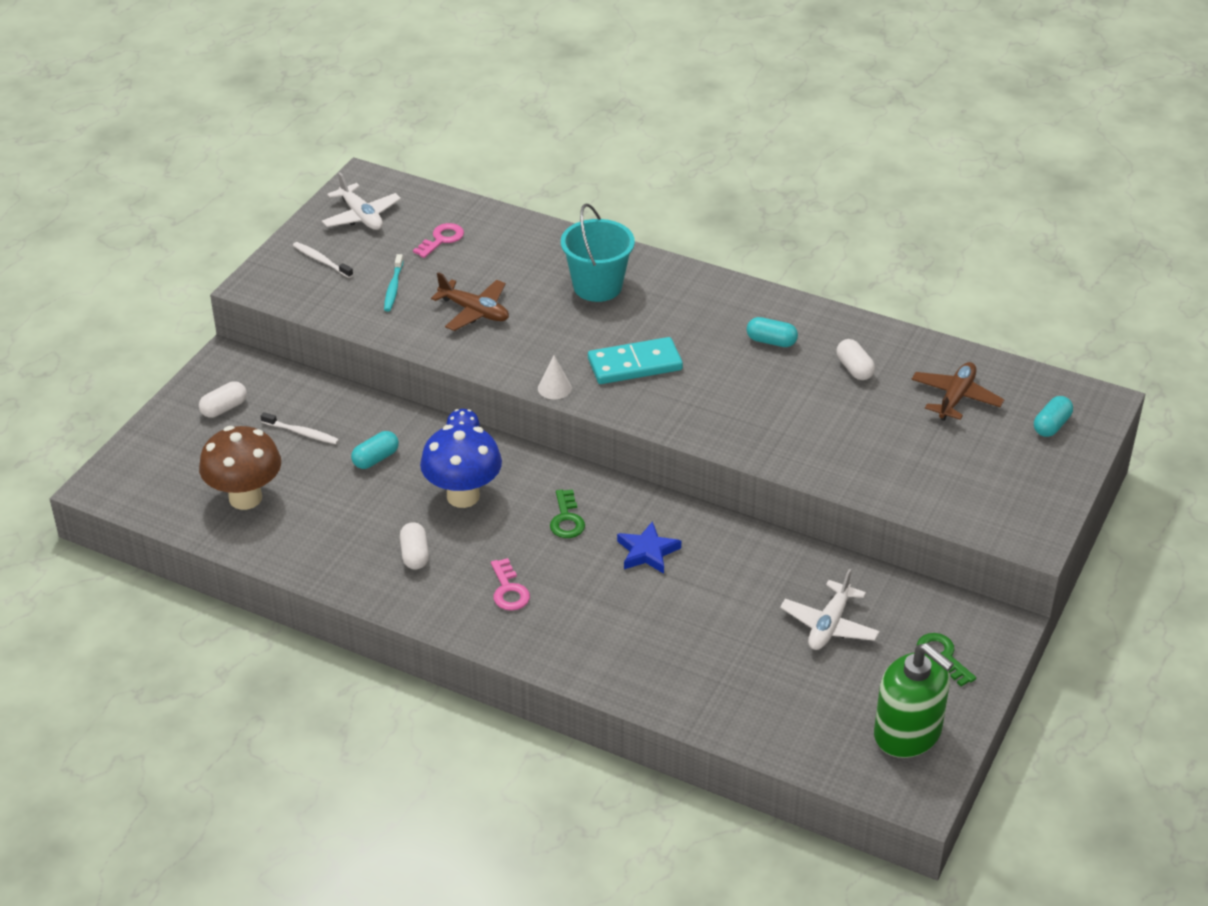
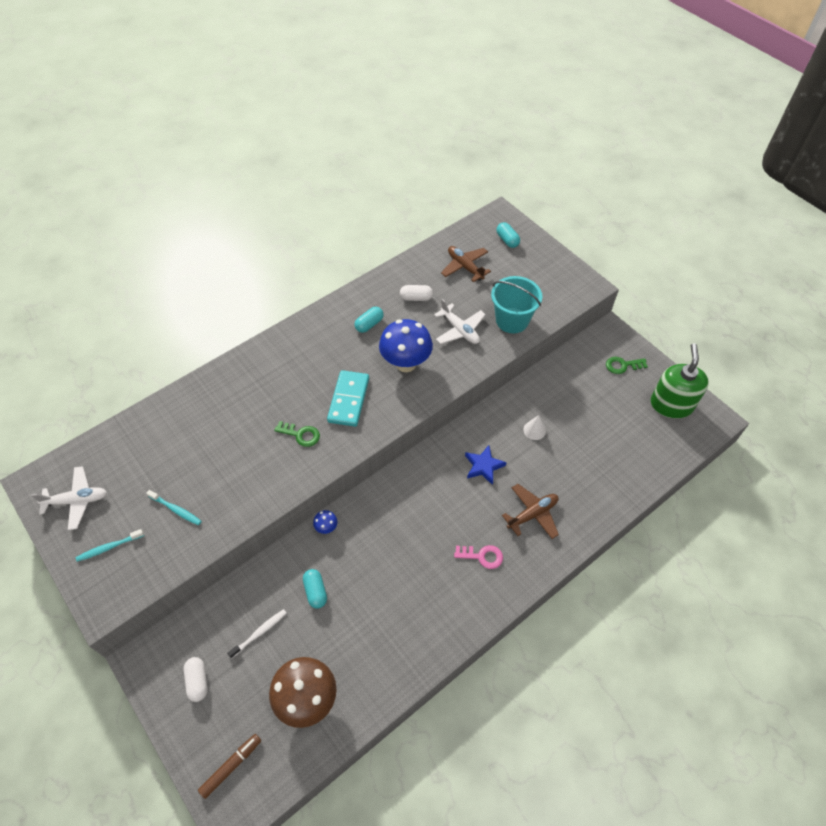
camera: 65 degrees left, 15 degrees up
(148, 468) = (231, 766): none -> brown marker
(321, 260) = (109, 547): white toothbrush -> turquoise toothbrush
(414, 555) = (423, 601): white capsule -> none
(442, 239) = (144, 458): pink key -> none
(463, 496) = (382, 550): blue mushroom -> blue mushroom (406, 363)
(474, 311) = (237, 469): brown plane -> brown plane (532, 514)
(554, 388) = (345, 452): white cone -> white cone (534, 430)
(566, 519) = (434, 498): green key -> green key (301, 435)
(597, 286) = (259, 388): turquoise bucket -> turquoise bucket (512, 320)
(829, 625) = (580, 404): white plane -> white plane (459, 330)
(907, 733) = (671, 404): green soap dispenser -> green soap dispenser turned 60 degrees counterclockwise

